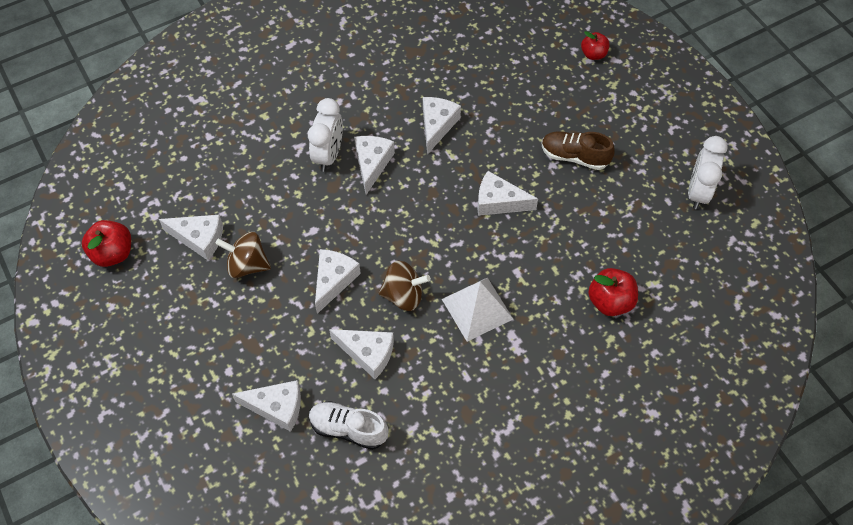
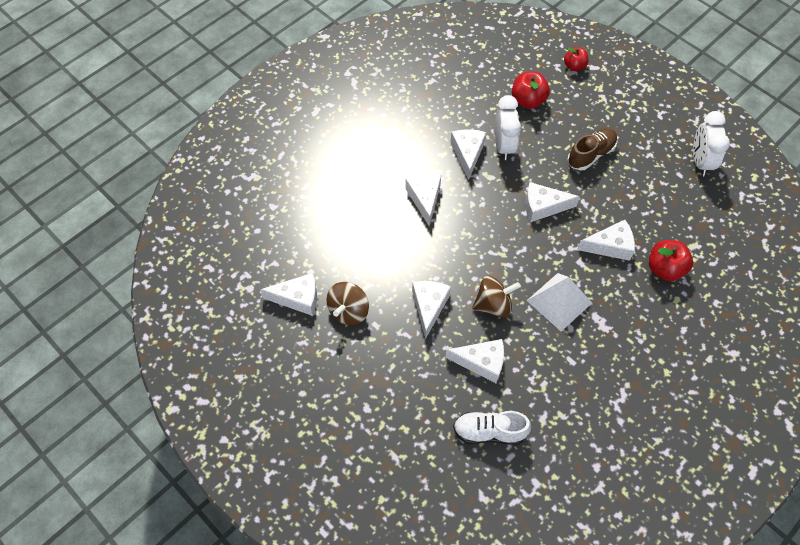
camera: 15 degrees left, 0 degrees up
(113, 253) = (224, 329): red apple -> red apple (528, 100)
(247, 265) = (348, 311): brown spinning top -> brown spinning top turned 60 degrees counterclockwise
(277, 407) = (421, 429): white cheese -> white cheese (610, 246)
(328, 155) = (384, 199): white clock -> white clock (504, 146)
(574, 156) = (591, 155): brown shoe -> brown shoe turned 135 degrees clockwise

